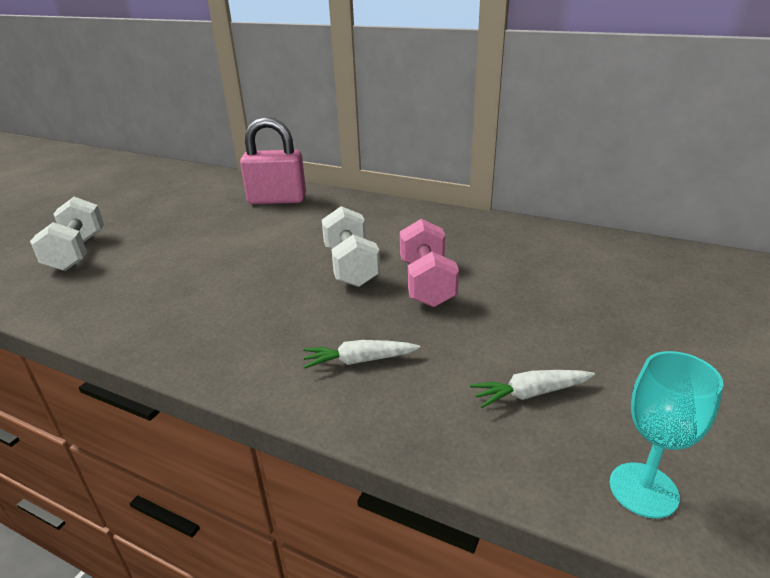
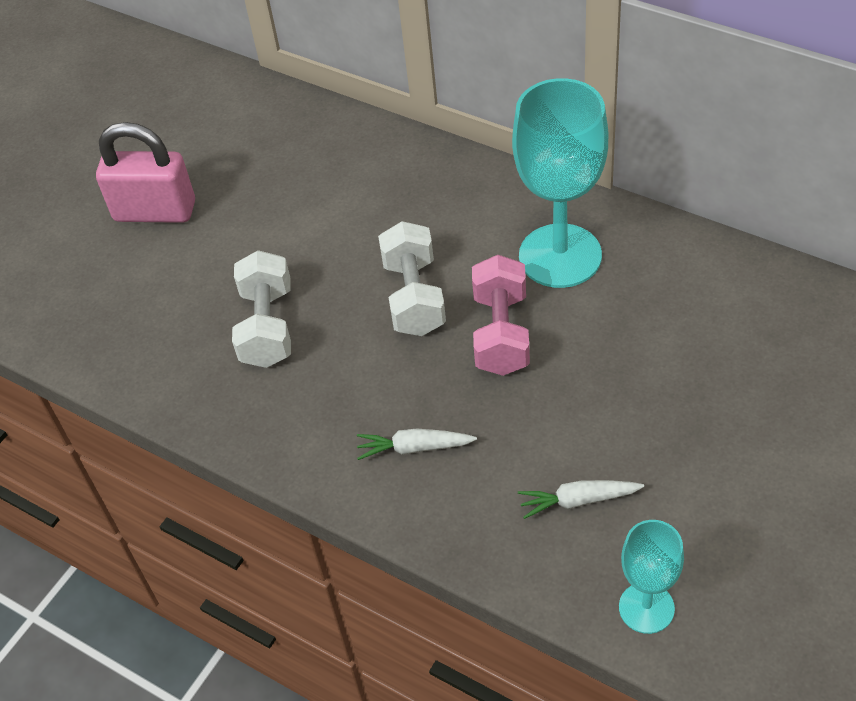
camera: 10 degrees right, 20 degrees up
(77, 252) = (78, 250): white dumbbell -> white dumbbell (267, 327)
(277, 200) = (320, 148): pink padlock -> pink padlock (155, 211)
(463, 241) = (560, 256): none -> turquoise goblet

